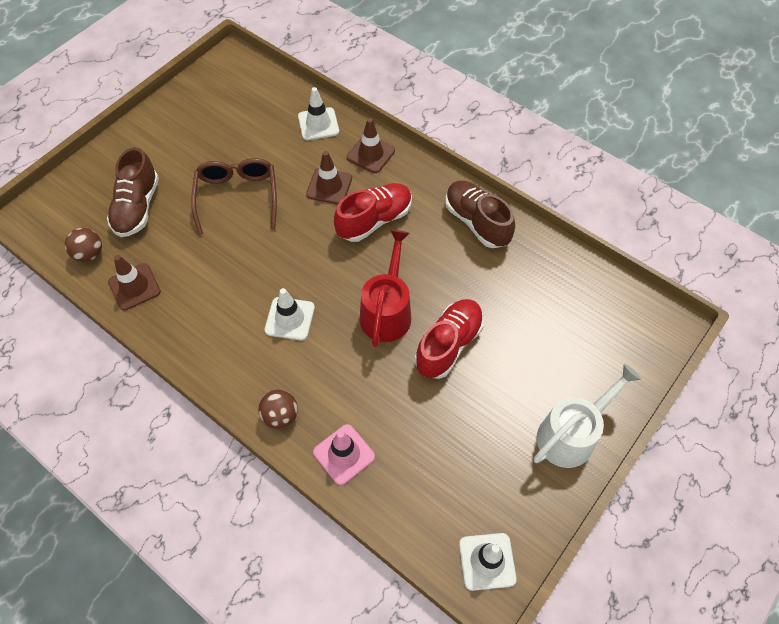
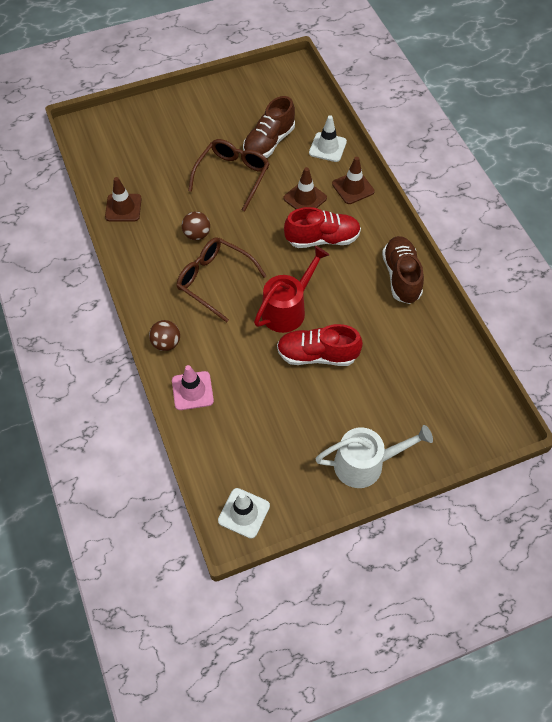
camera: 30 degrees right, 0 degrees up
(89, 254) = (107, 171): brown ball -> brown ball (197, 234)
(137, 207) = (158, 152): brown shoe -> brown shoe (269, 142)
(290, 319) = (214, 280): white traffic cone -> brown glasses
(448, 345) = (317, 355): red shoe -> red shoe turned 150 degrees counterclockwise

